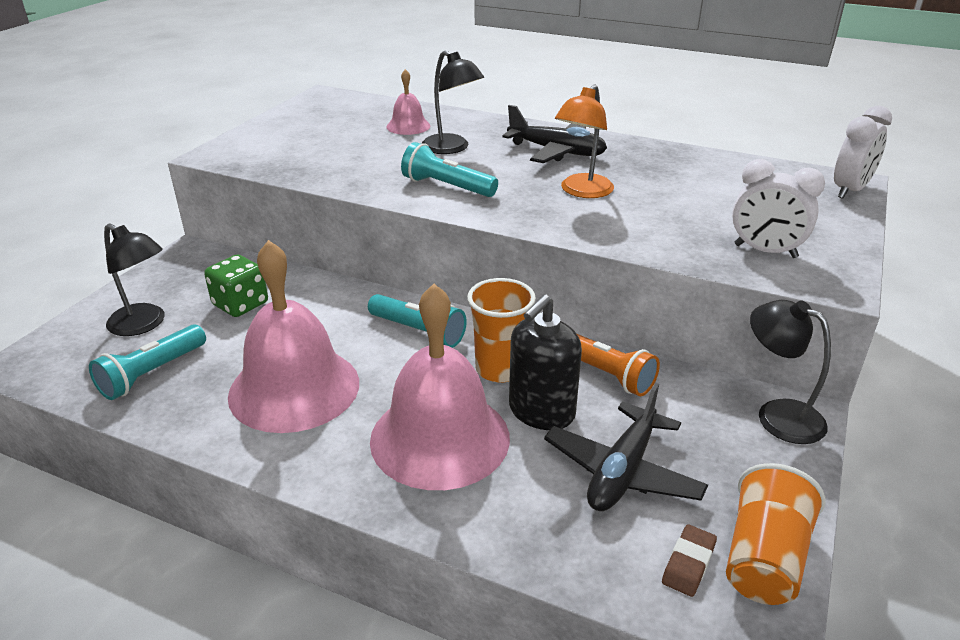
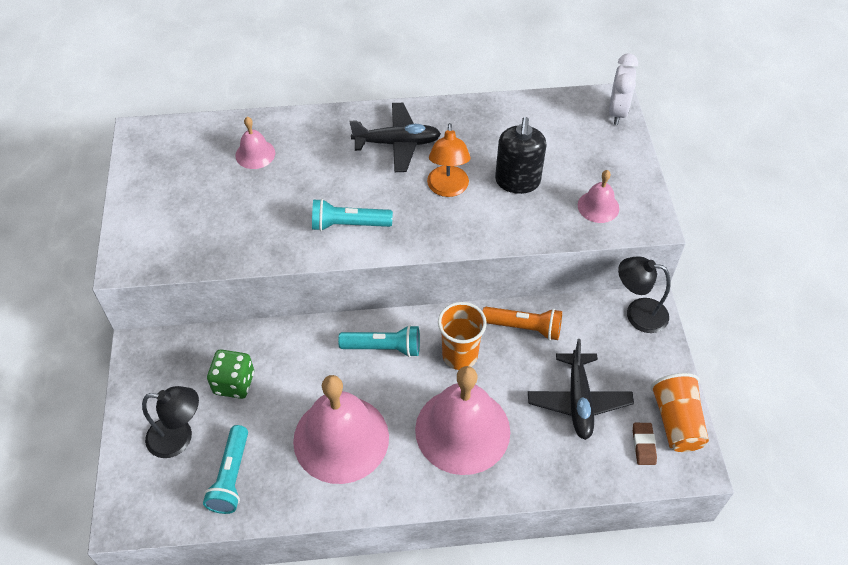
camera: 30 degrees left, 20 degrees up
(452, 148) = (315, 172): black lamp -> none
(541, 411) = (507, 378): black soap dispenser -> black soap dispenser (517, 181)
(765, 251) = (598, 206): white clock -> pink bell

